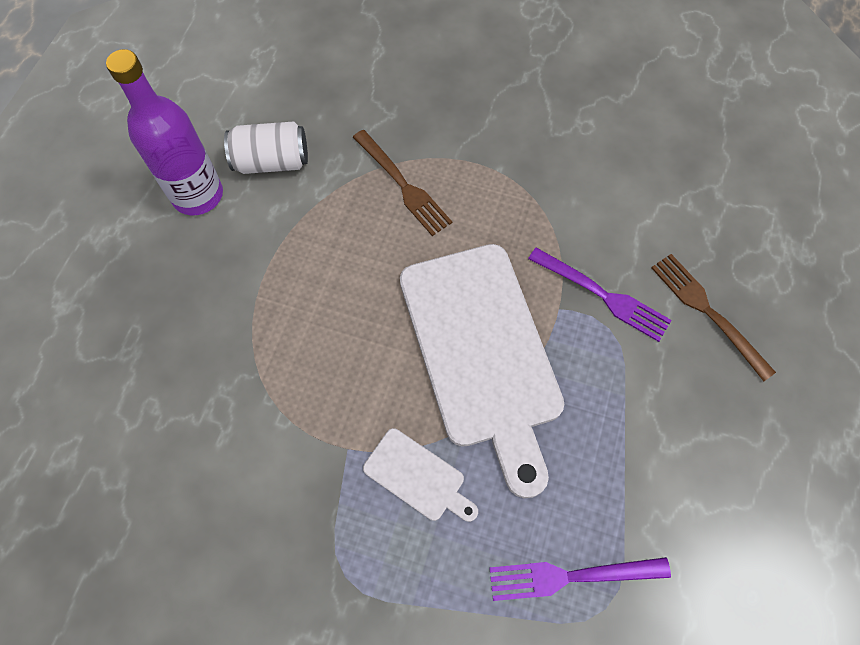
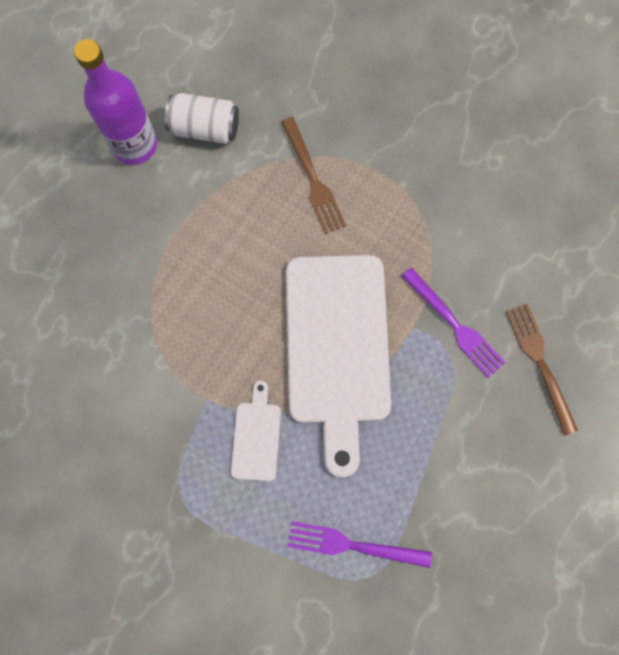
camera: 15 degrees right, 10 degrees up
(418, 477) = (256, 436): white cutting board -> white cutting board turned 135 degrees counterclockwise

